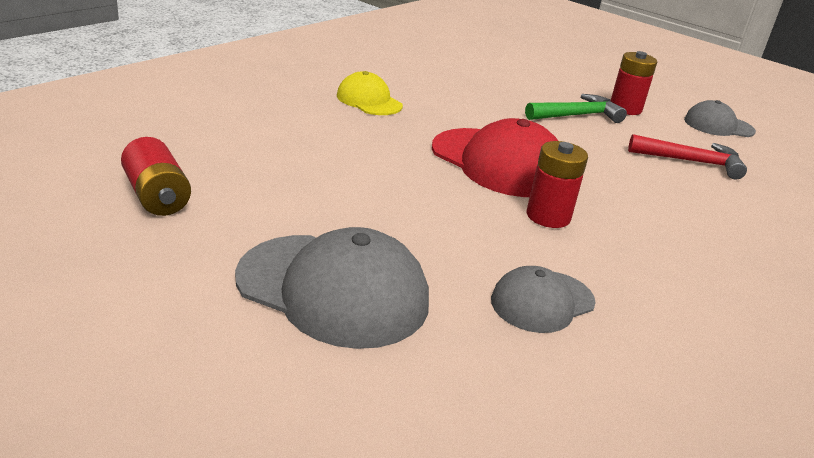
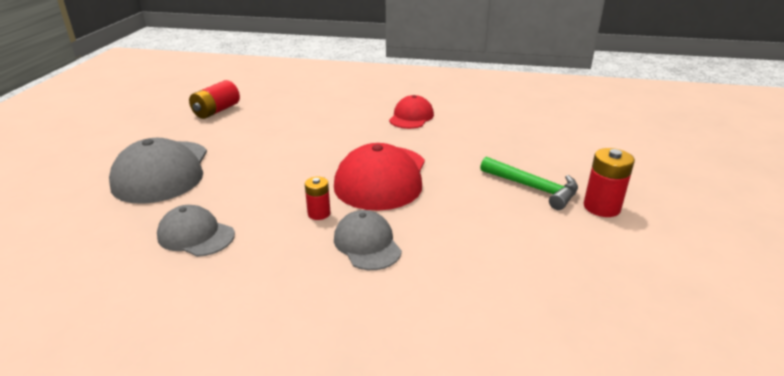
camera: 65 degrees right, 0 degrees up
(369, 101) = (411, 117): yellow cap -> red cap
(548, 216) = (319, 213): red battery -> red battery, size x0.62
(691, 162) = (533, 265): red hammer -> none
(718, 126) = (674, 270): grey cap -> grey cap (367, 244)

